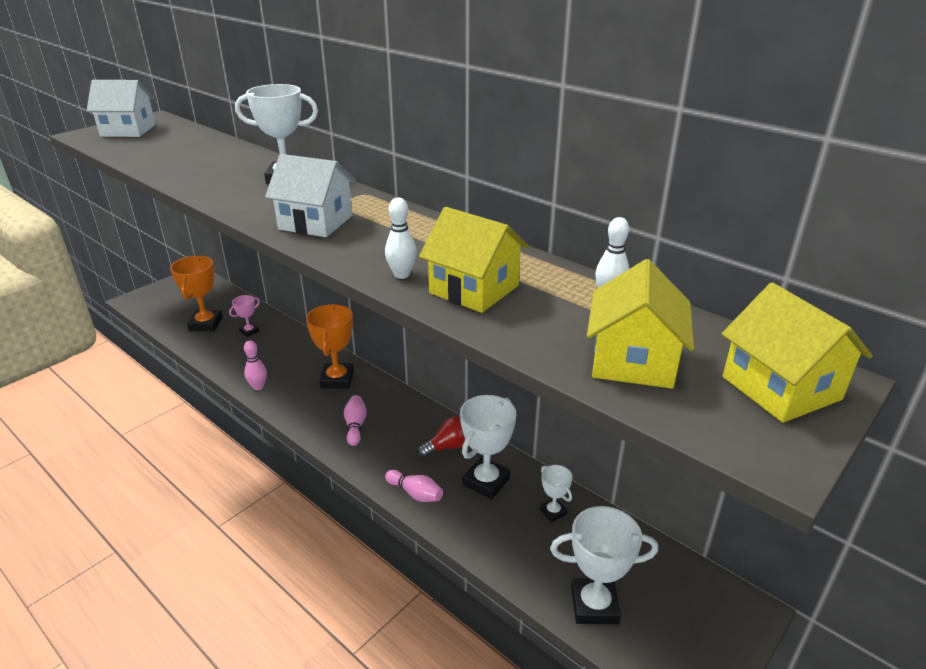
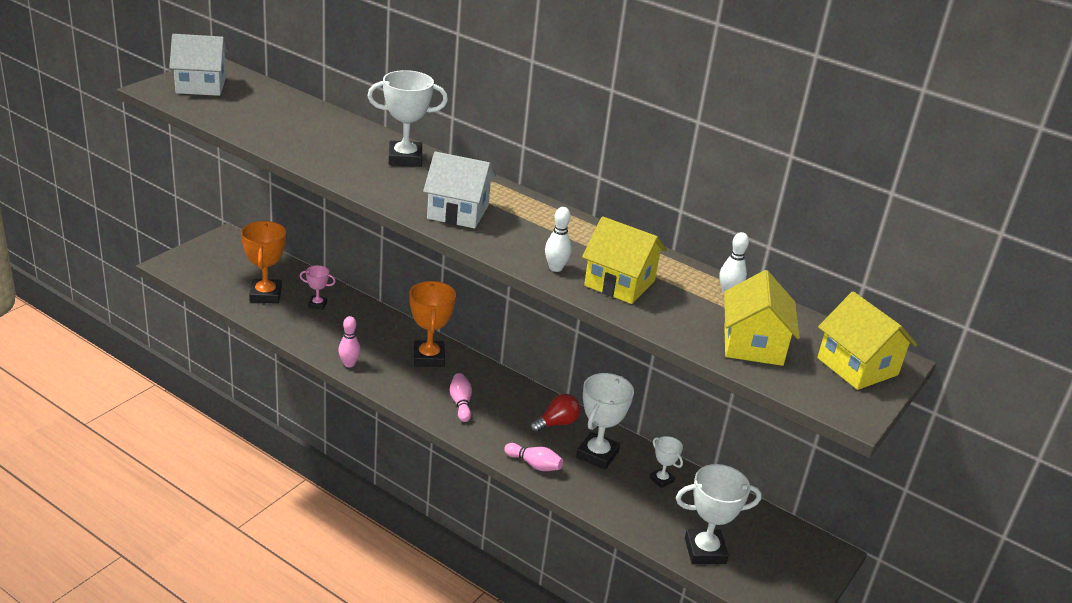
camera: 10 degrees left, 0 degrees up
(249, 331) = (317, 304): pink trophy -> pink trophy turned 60 degrees clockwise

